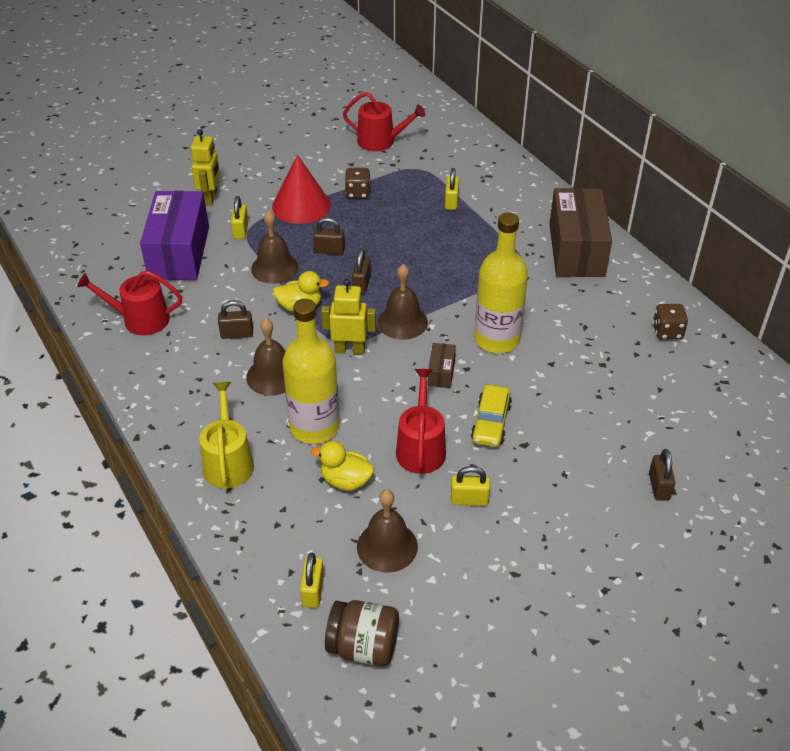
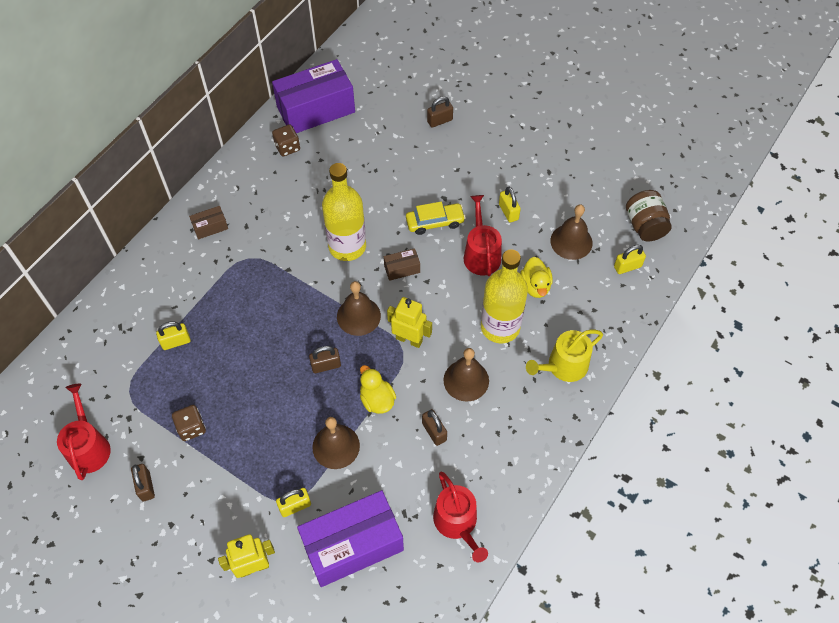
camera: 115 degrees left, 15 degrees up
(301, 205) = (232, 470): red cone -> none
(329, 250) = (291, 412): brown padlock -> brown padlock (146, 486)
(349, 350) = (409, 339): yellow robot -> yellow robot turned 135 degrees clockwise
(421, 448) = (481, 254): red watering can -> red watering can turned 105 degrees clockwise
(576, 250) = (210, 227): brown box -> brown box, size x0.43
(722, 372) = (316, 110): none -> purple box

